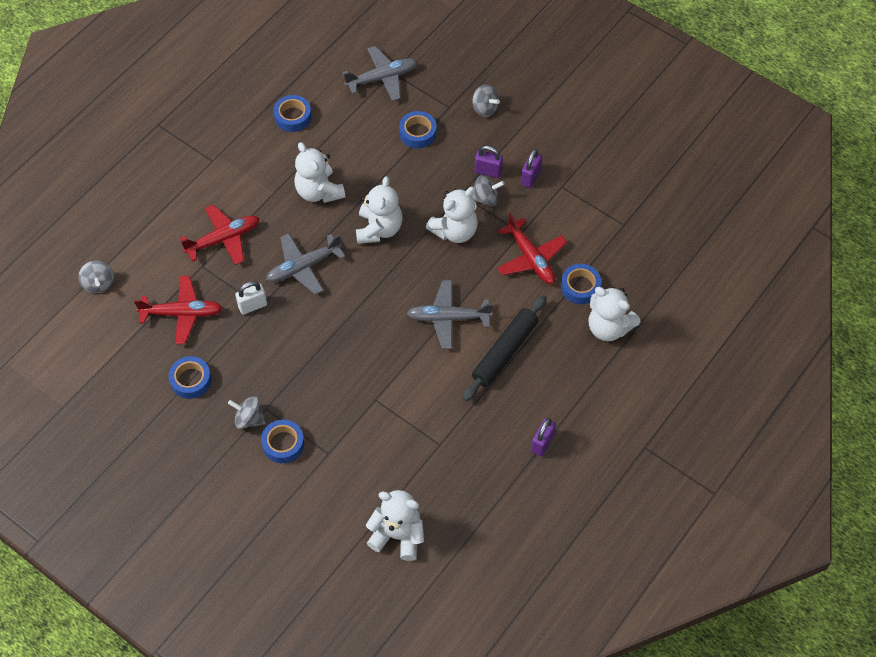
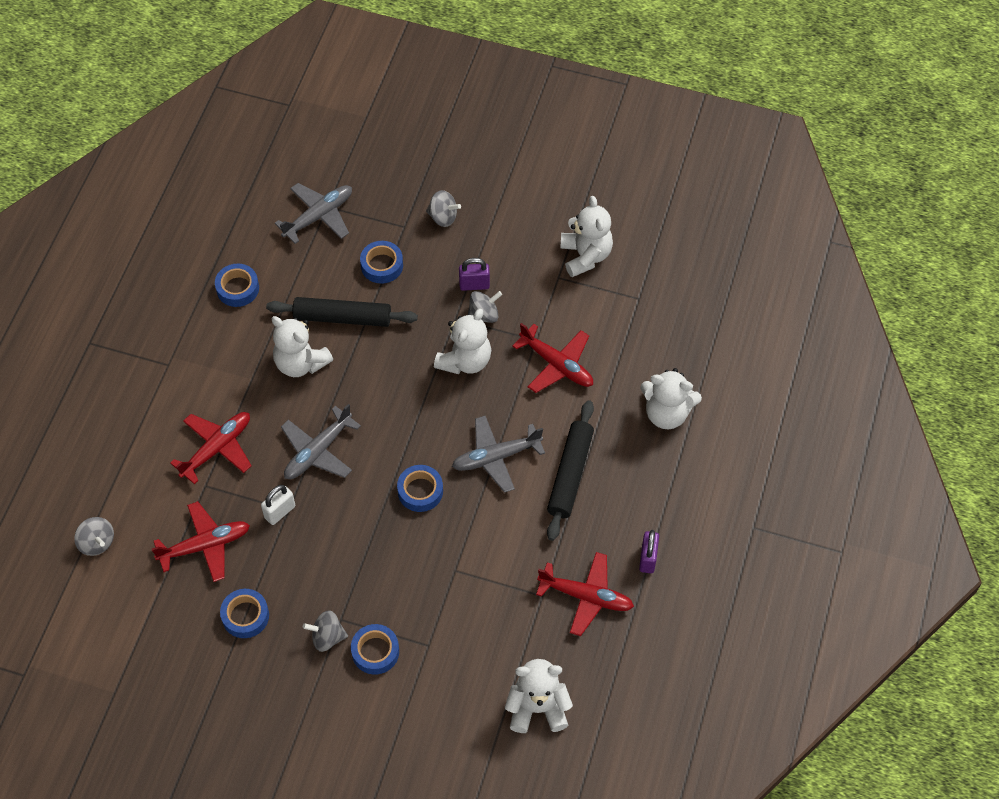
camera: 20 degrees left, 0 degrees up
(368, 165) = (342, 318): none -> black rolling pin
(379, 229) = (383, 384): white teddy bear -> white teddy bear (585, 256)
(477, 457) = (586, 596): none -> red plane
(530, 177) = (521, 277): purple padlock -> none
(580, 287) = (620, 379): blue tape -> blue tape (420, 491)

